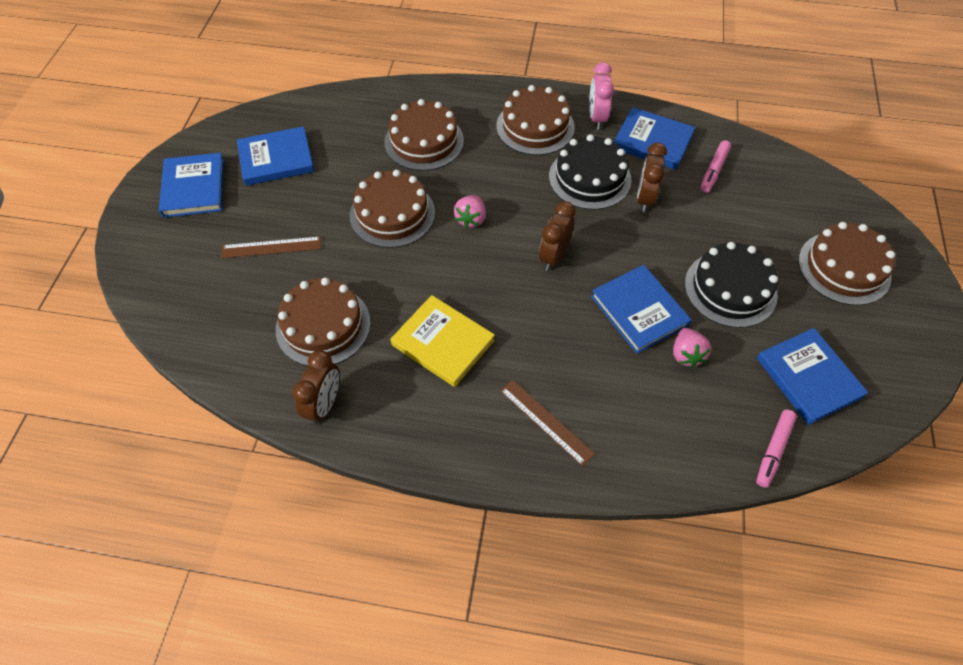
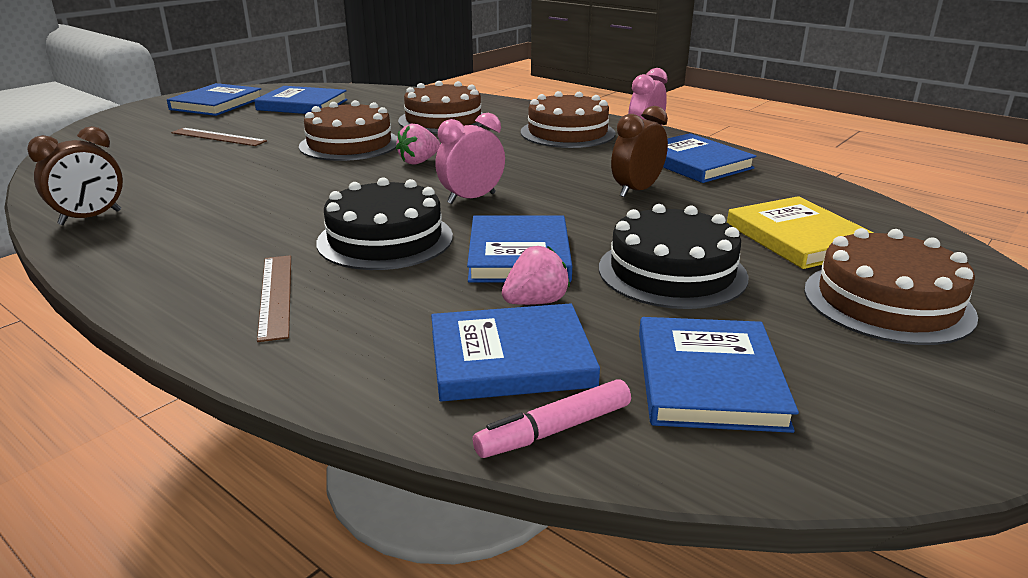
camera: 30 degrees right, 30 degrees down
(323, 325) = (179, 179): brown cake -> none
(442, 343) = (264, 216): yellow book -> yellow book (798, 238)
(554, 256) = (471, 198): brown clock -> pink clock
(590, 178) = (586, 167): black cake -> black cake (385, 239)
(686, 354) = (535, 302): pink strawberry -> pink strawberry turned 150 degrees counterclockwise
(714, 170) = (755, 193): pink marker -> none
(714, 410) = (511, 358): none -> blue book

